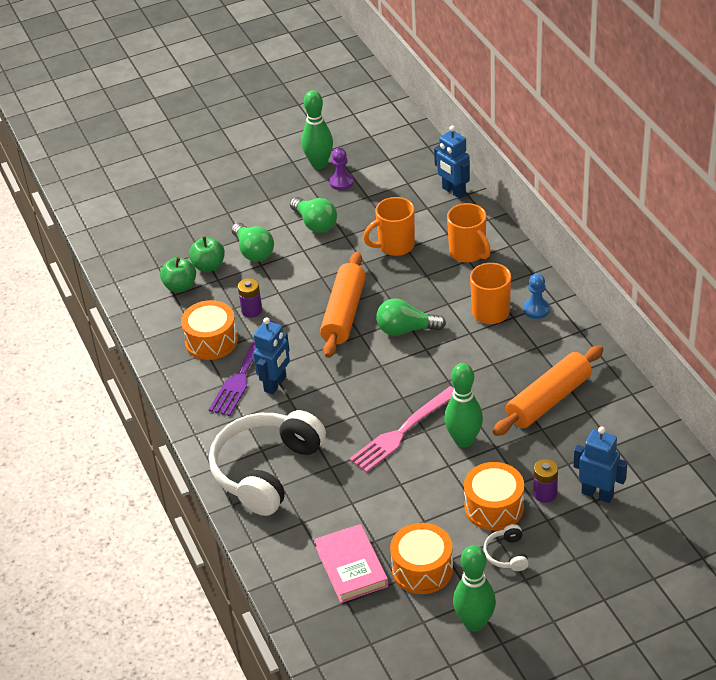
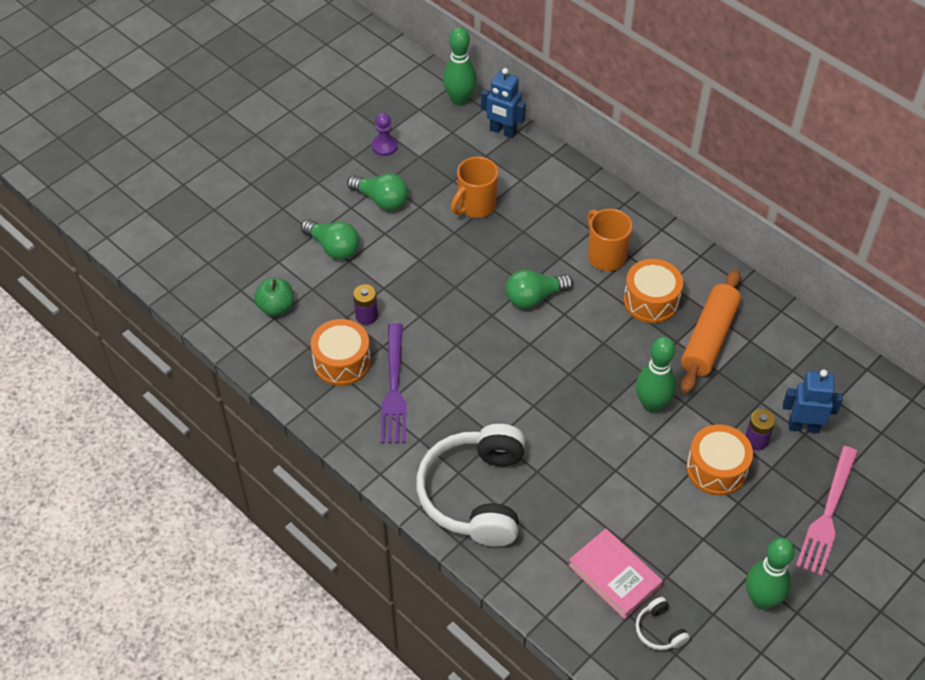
camera: 25 degrees left, 10 degrees up
(209, 266) = (294, 276): green apple -> none
(275, 384) = (434, 393): blue robot -> none
(319, 164) = (350, 130): green bowling pin -> green bowling pin (459, 100)
(344, 313) = (463, 295): orange rolling pin -> none
(402, 432) = (588, 412): pink fork -> pink fork (827, 515)
(422, 569) = (683, 557): orange drum -> orange drum (651, 301)
(468, 253) = (552, 197): orange mug -> none
(507, 554) = (754, 516): white headphones -> white headphones (659, 630)
(536, 309) = (648, 243): blue pawn -> none

